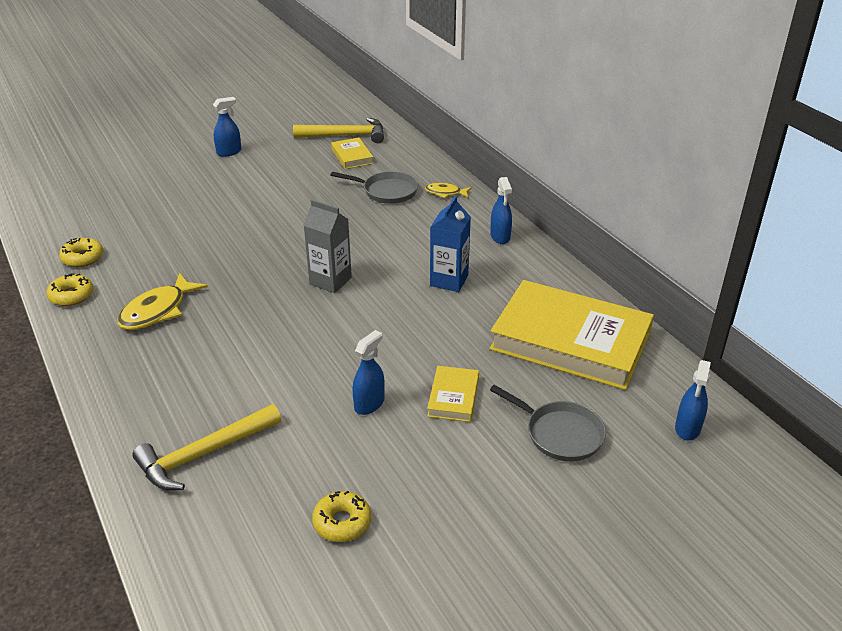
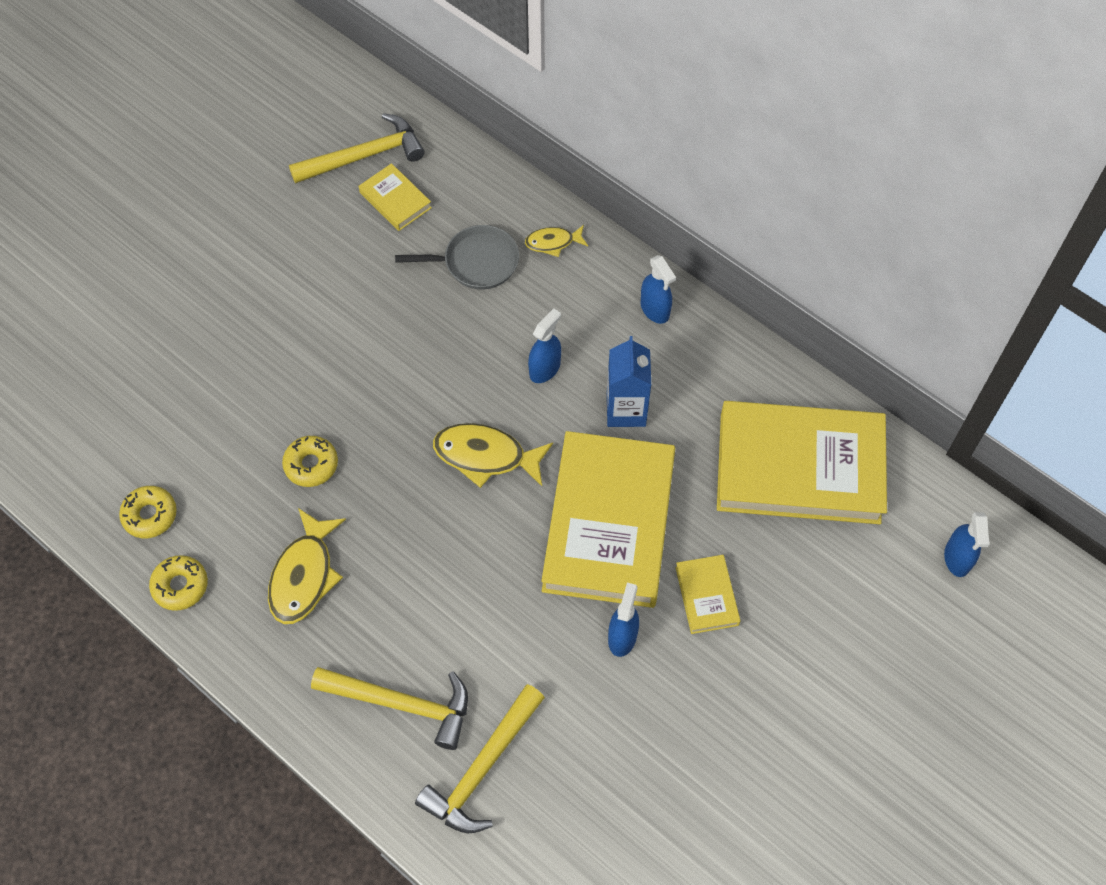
camera: 20 degrees left, 25 degrees up
(171, 398) = (402, 704): none -> yellow hammer
(229, 152) = (219, 241): blue spray bottle -> blue spray bottle (545, 369)
(330, 281) = (486, 456): grey carton -> yellow fish
(342, 522) = (667, 802): yellow donut -> yellow donut (311, 465)
(398, 336) = (608, 523): none -> yellow book
(560, 433) = (834, 610): grey pan -> none

